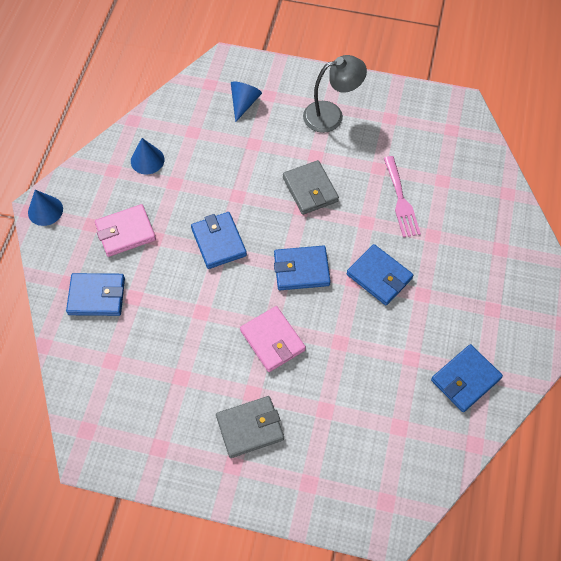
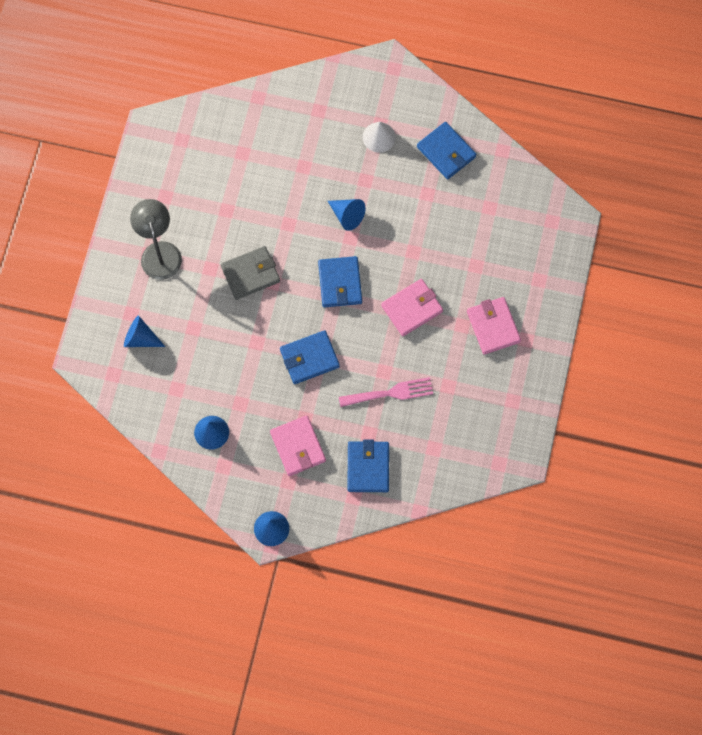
camera: 90 degrees left, 10 degrees up
(250, 428) = (493, 326): grey wallet -> pink wallet
(379, 276) = (347, 215): blue wallet -> blue cone
(401, 200) = (264, 192): pink fork -> pink fork (390, 393)
(476, 308) = (379, 137): none -> white cone

